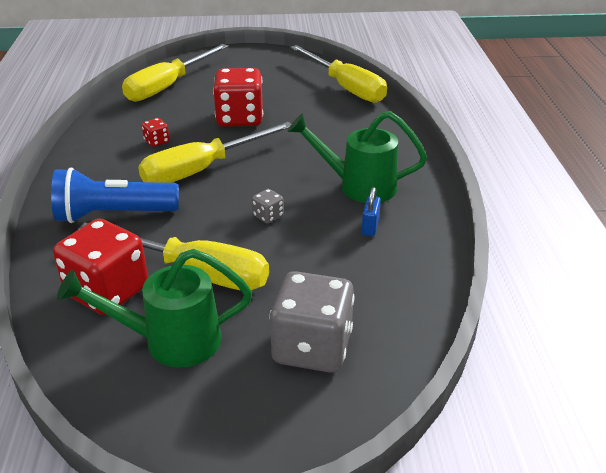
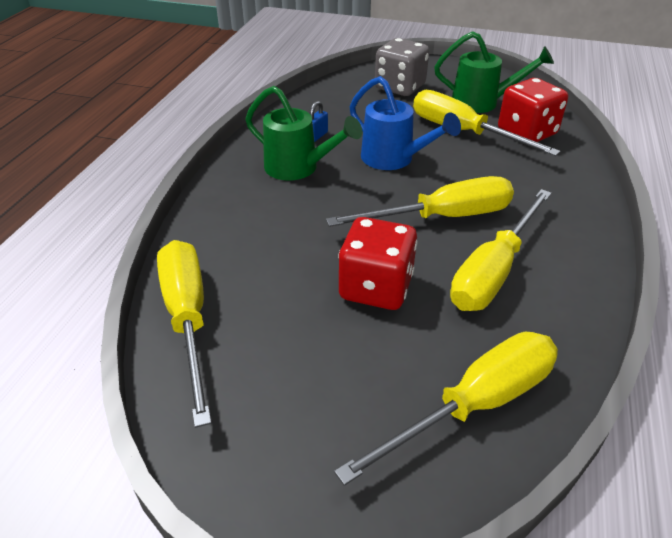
camera: 160 degrees left, 5 degrees up
(114, 215) = (532, 186): blue flashlight -> none
(156, 141) = (493, 271): red dice -> yellow screwdriver
(268, 216) = (393, 159): grey dice -> blue watering can

